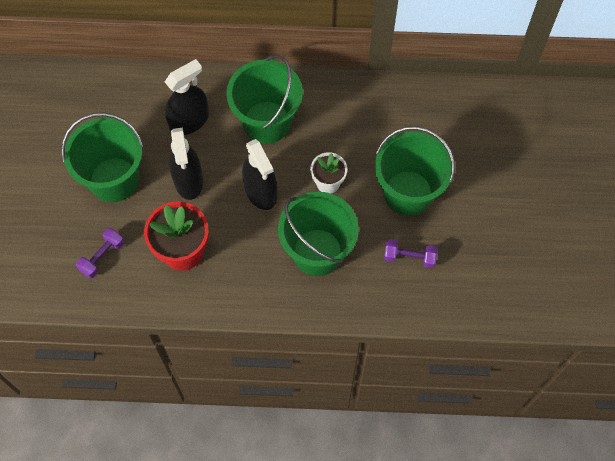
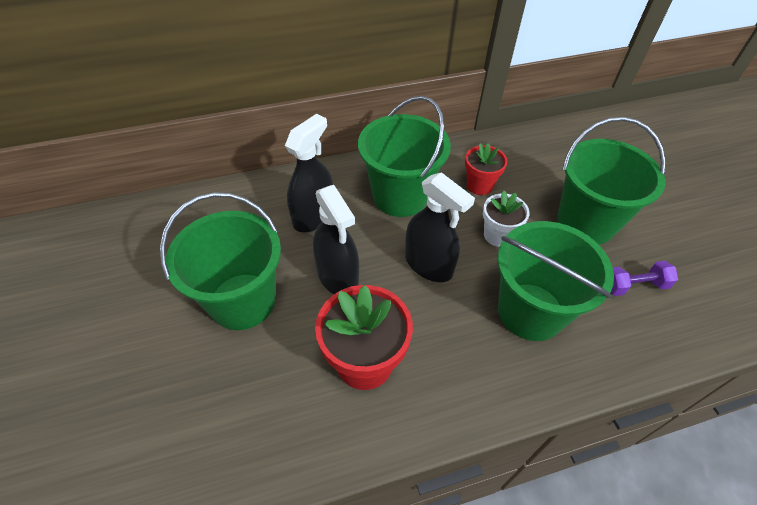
camera: 20 degrees left, 15 degrees down
(102, 257) = (255, 405): purple dumbbell -> none
(339, 131) = (479, 185): none -> red flower pot

